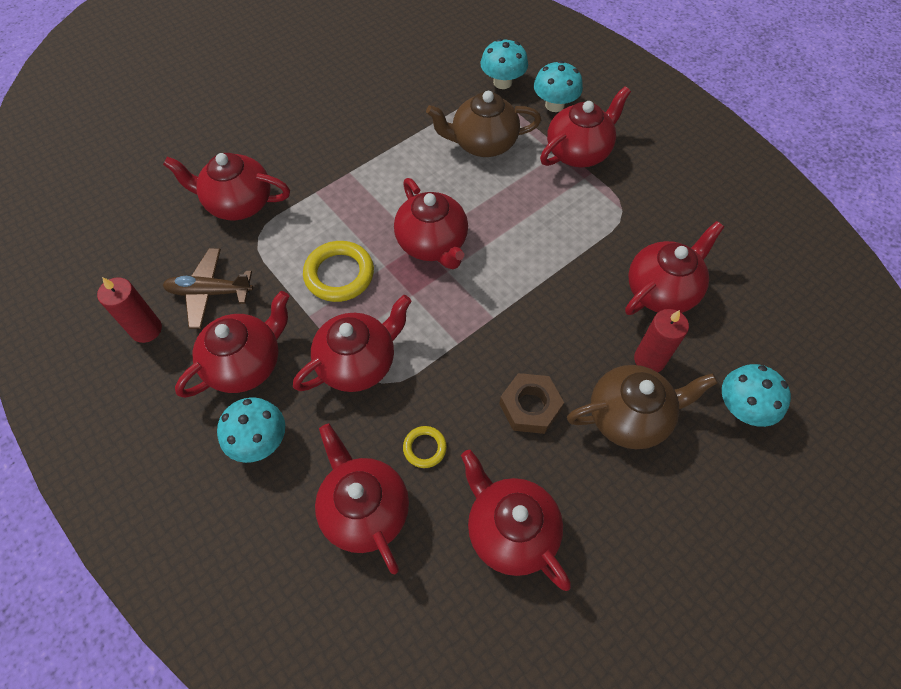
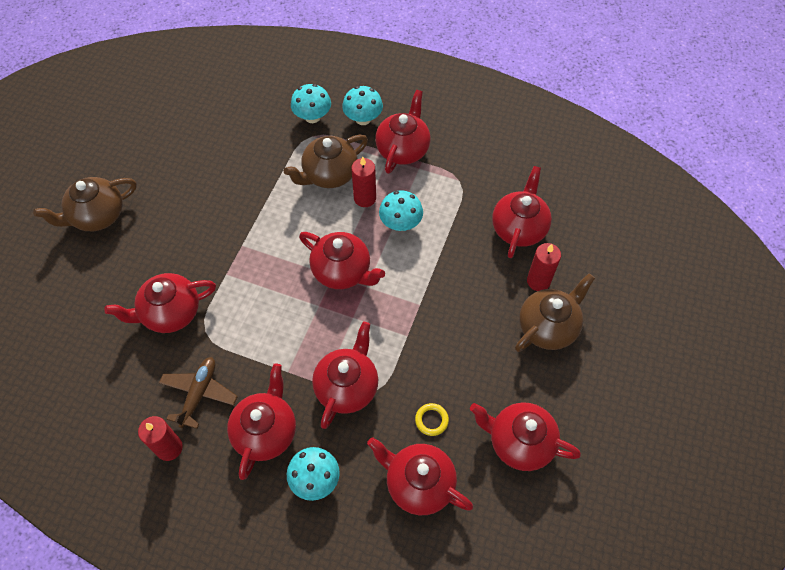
camera: 30 degrees left, 0 degrees up
(210, 292) = (199, 394): brown plane -> brown plane turned 135 degrees clockwise
(237, 87) = (97, 216): none -> brown teapot
(339, 274) = (289, 329): yellow ring -> none
(505, 182) = (365, 198): none -> red candle
(530, 407) = (482, 354): brown nut -> none
(742, 408) = (611, 284): turquoise mushroom -> turquoise mushroom (400, 223)

